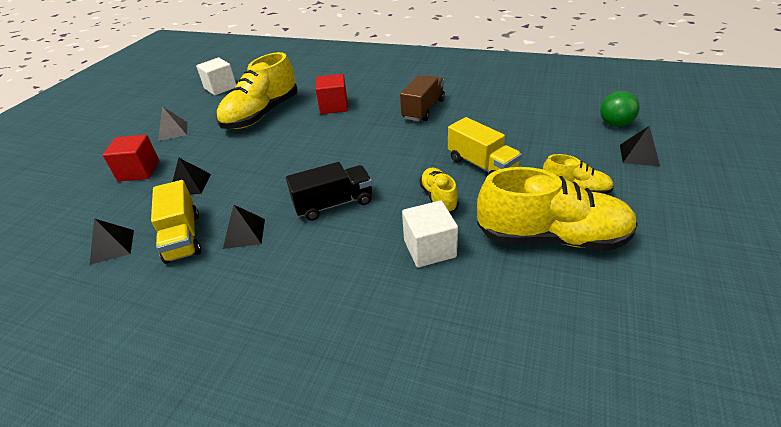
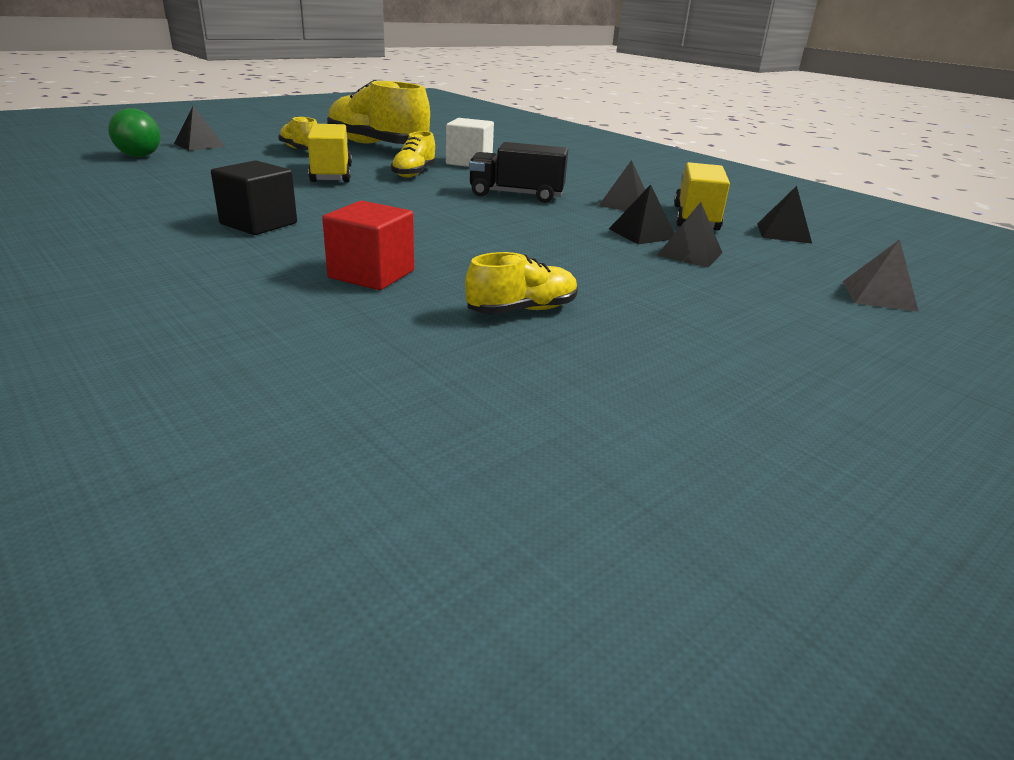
camera: 155 degrees left, 10 degrees down
(139, 171) = (789, 294): red cube -> none
(173, 131) = (741, 346): grey pyramid -> grey pyramid (879, 296)
(220, 88) = (592, 443): white cube -> none
(222, 193) = (642, 233): none -> black pyramid
(262, 114) = (522, 310): yellow shoe -> yellow shoe, size x0.50
(423, 109) = (259, 223): brown truck -> black cube

